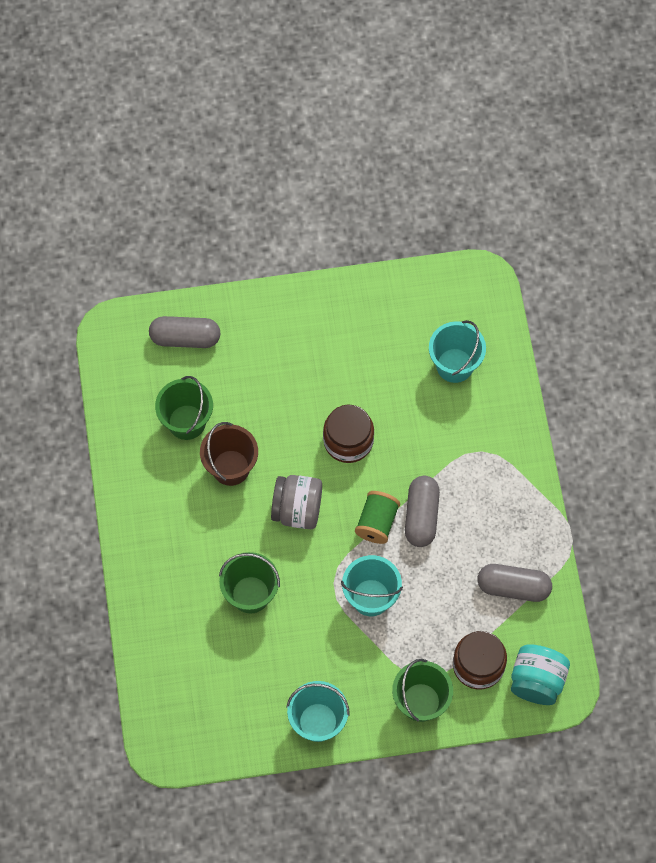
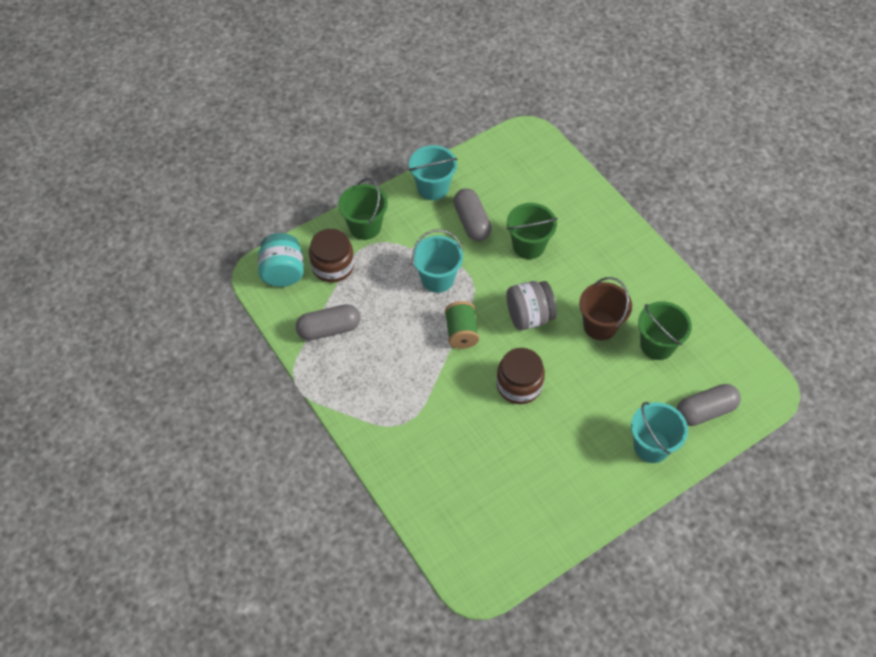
camera: 155 degrees right, 10 degrees down
(421, 516) = (428, 351): grey capsule -> grey capsule (472, 222)
(454, 365) = (462, 488): turquoise bucket -> turquoise bucket (651, 446)

